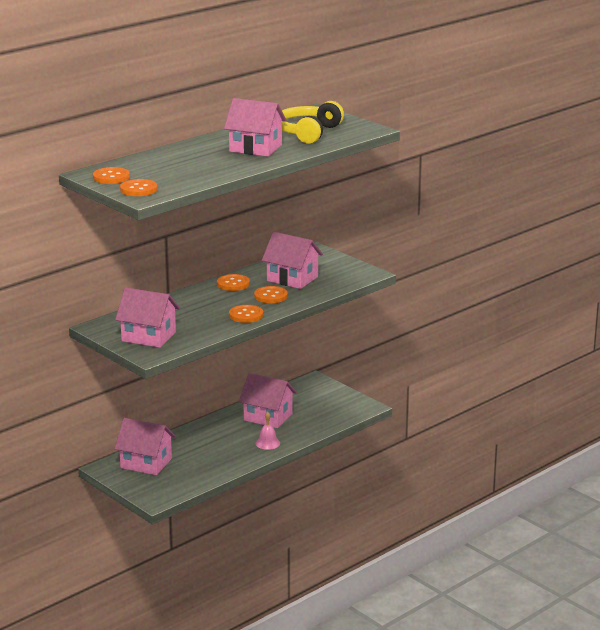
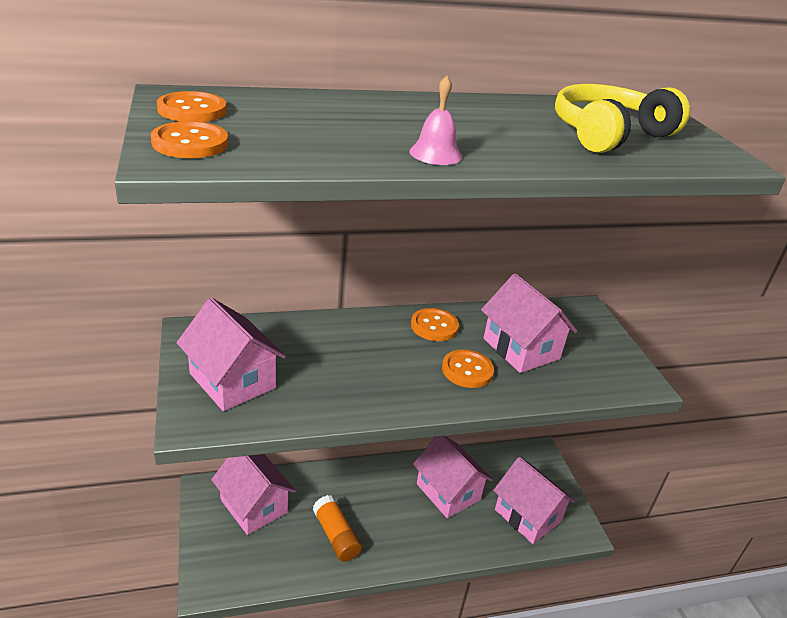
camera: 25 degrees right, 10 degrees up
(214, 457) = (336, 536): none -> orange glue stick
(246, 315) = (402, 395): orange button -> none
(255, 148) = (491, 133): pink house -> pink house (527, 515)
(267, 443) = (417, 541): pink bell -> pink bell (435, 154)

